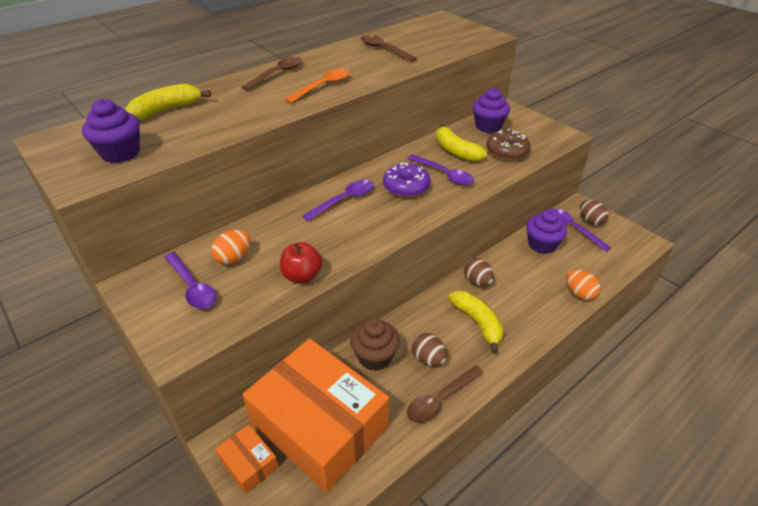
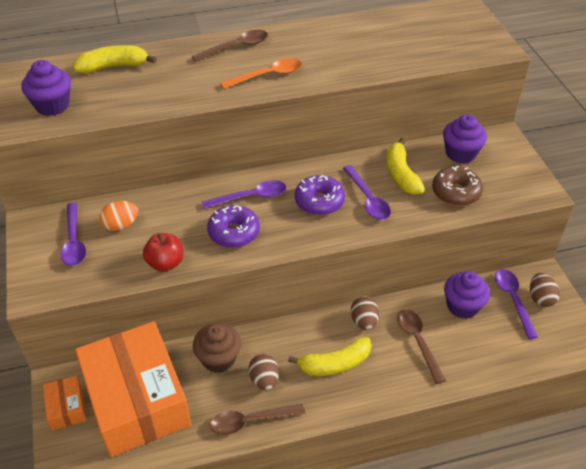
camera: 25 degrees right, 5 degrees up
(349, 231) = (234, 232): none -> purple donut
(383, 49) = (364, 40): brown spoon -> brown spoon (417, 341)
(478, 323) = (334, 364): yellow banana -> yellow banana turned 75 degrees clockwise
(579, 293) = (462, 374): orange egg -> none

